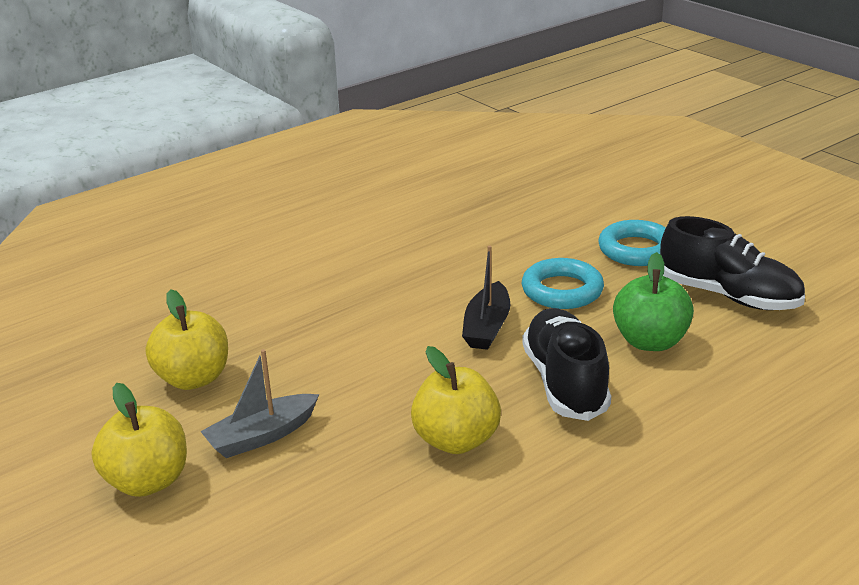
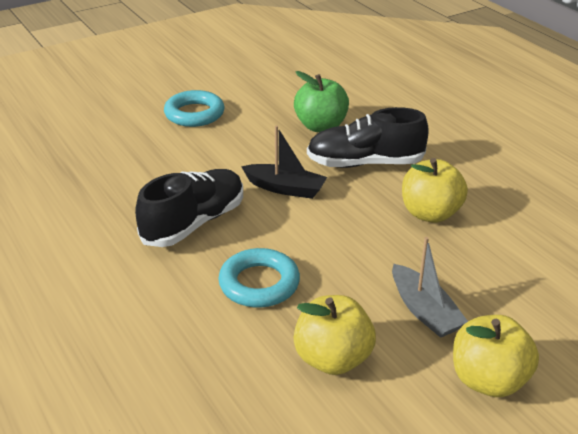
camera: 85 degrees left, 5 degrees up
(562, 290) = (242, 151): turquoise ring -> turquoise ring (259, 284)
(728, 296) = (272, 92): black shoe -> black shoe (194, 223)

